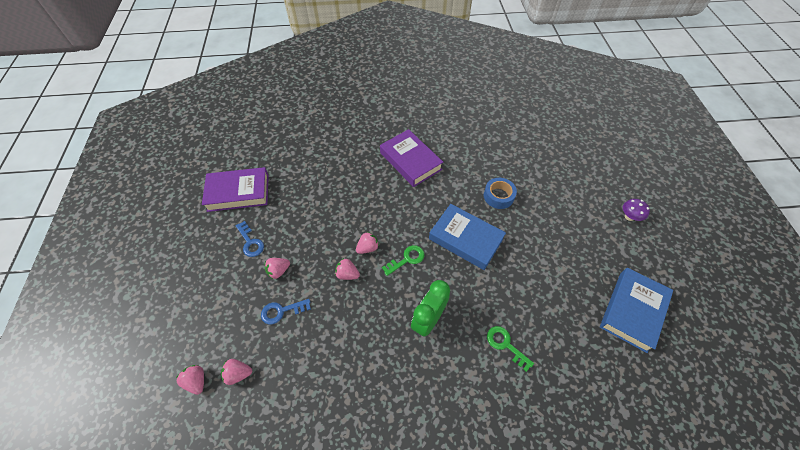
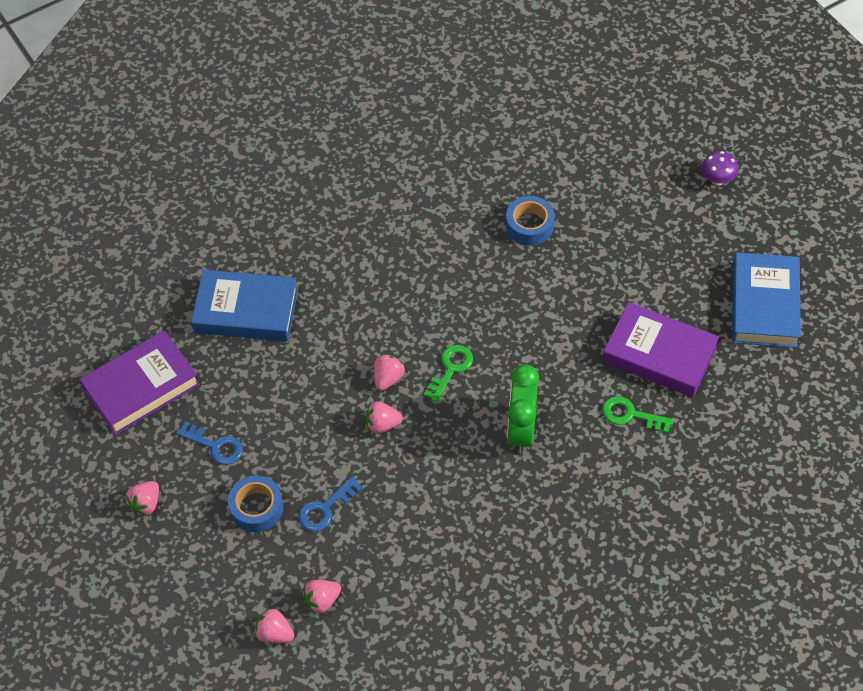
camera: 25 degrees left, 0 degrees up
(245, 290) = (256, 508): none -> blue tape
(278, 271) = (284, 463): pink strawberry -> pink strawberry (146, 504)
(410, 161) = (373, 226): purple book -> purple book (659, 355)
(465, 239) = (515, 307): blue book -> blue book (246, 311)

